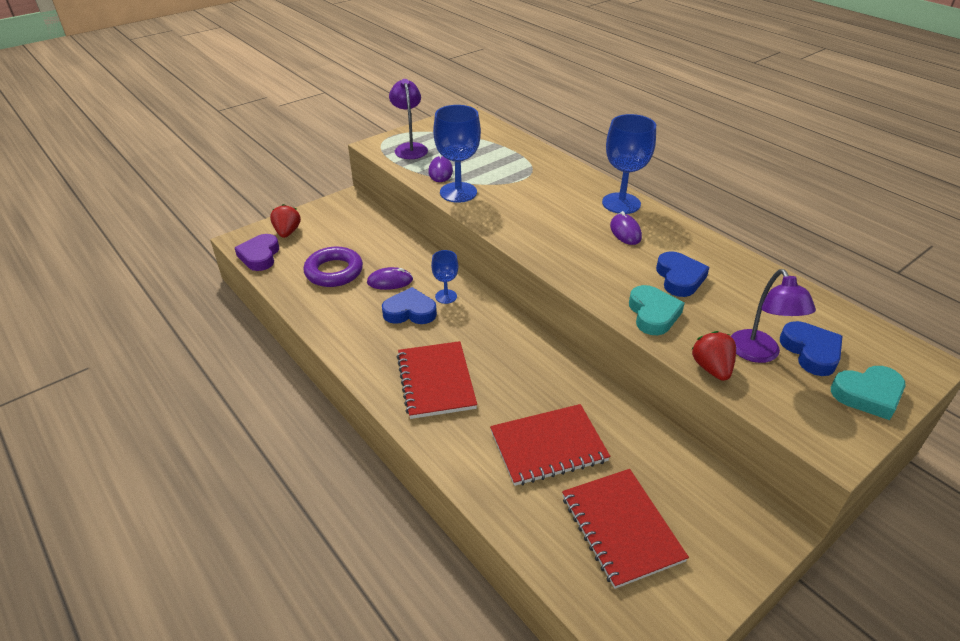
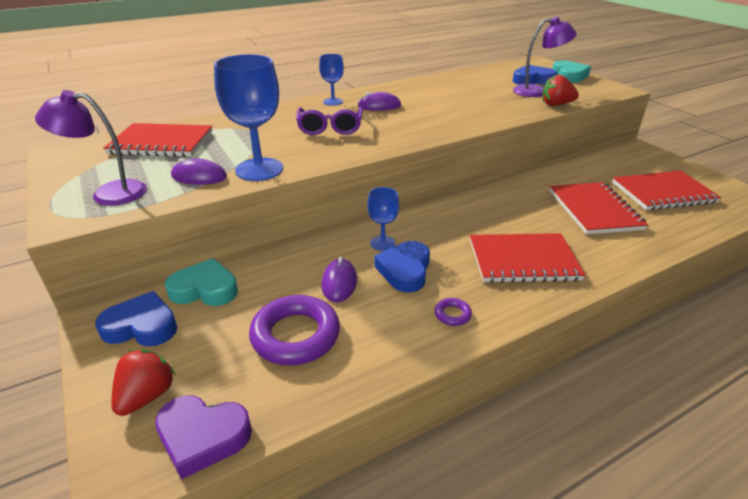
camera: 80 degrees left, 5 degrees down
(287, 232) = (147, 396): red strawberry -> red strawberry turned 105 degrees clockwise
(358, 339) = (452, 314): none -> purple ring
(490, 145) = (161, 143): none -> red notebook
(552, 211) = (330, 128): none -> purple glasses
(621, 203) = (333, 102): blue goblet -> blue goblet, size x0.55
(653, 314) = (496, 112): turquoise heart -> turquoise heart (205, 289)
(679, 278) = (450, 98): blue heart -> blue heart (141, 326)

